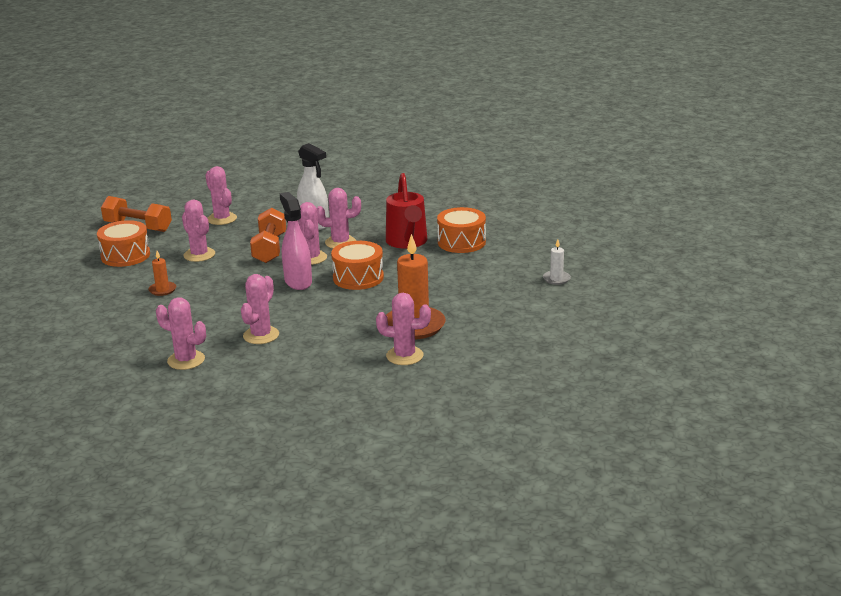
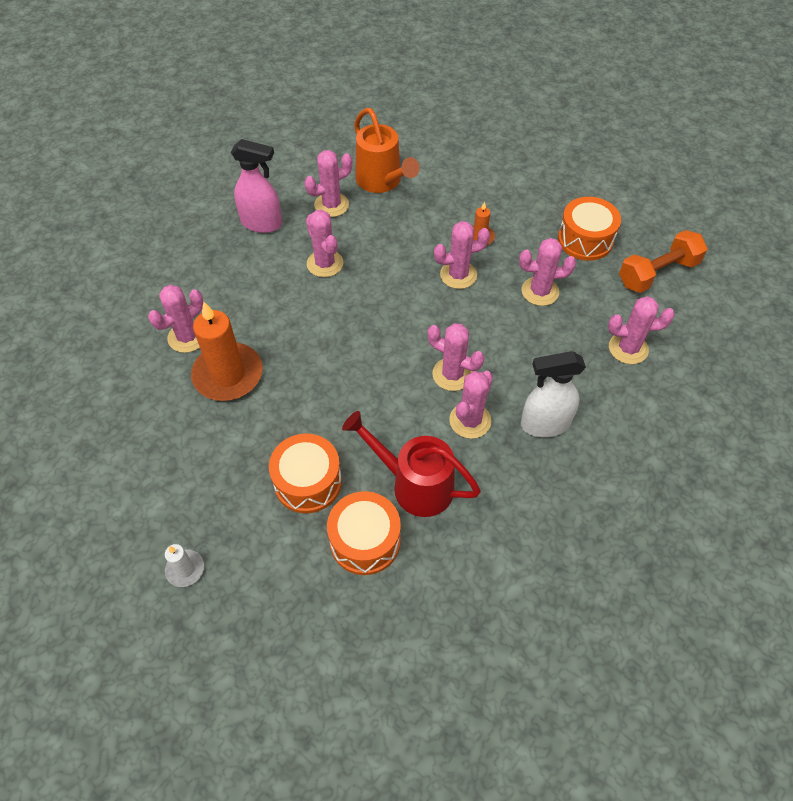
camera: 125 degrees right, 30 degrees up
(130, 350) = (382, 182): none -> orange watering can
(214, 284) = (458, 275): none -> pink cactus
(269, 248) = (507, 352): orange dumbbell -> none
(298, 282) = (405, 336): pink spray bottle -> pink spray bottle (262, 223)
(358, 278) = (368, 388): orange drum -> orange drum (308, 482)

